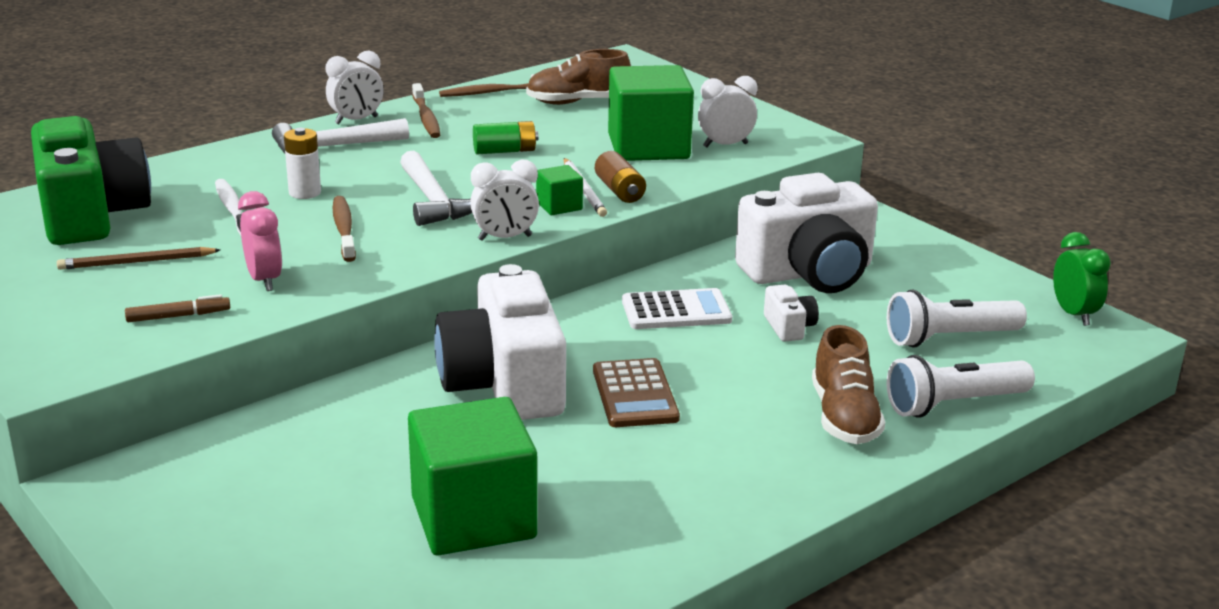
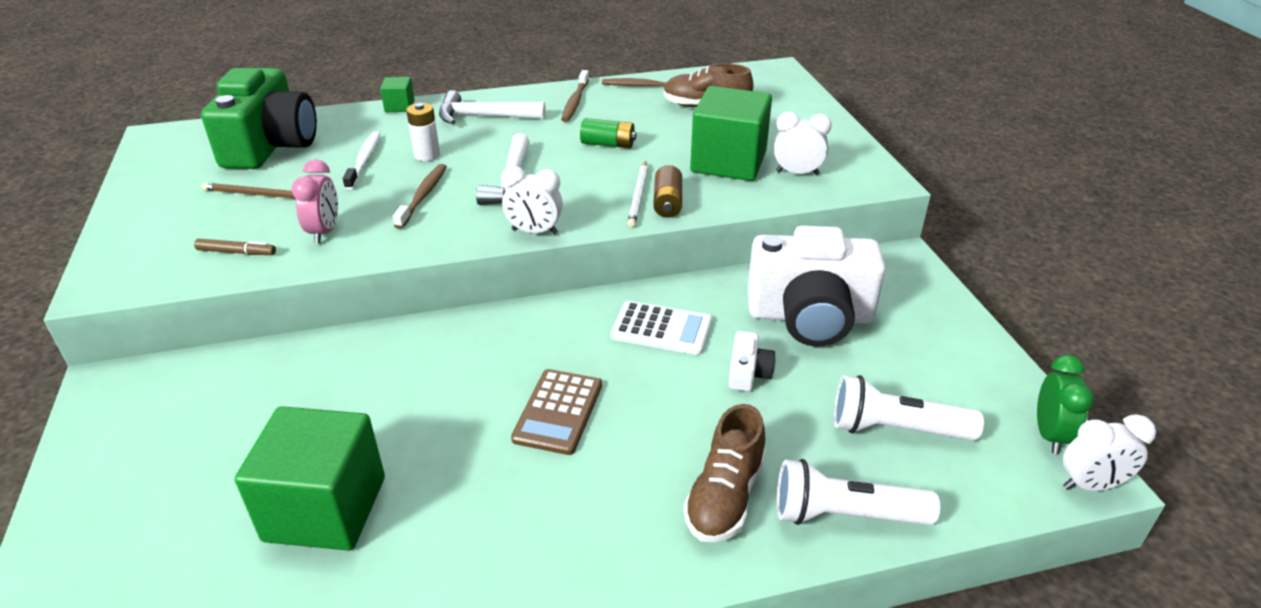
camera: 25 degrees right, 10 degrees up
(356, 120) = (522, 95): white clock -> white clock (1090, 485)
(504, 384) = (464, 369): white camera -> none
(559, 206) = (605, 208): green cube -> green cube (399, 106)

